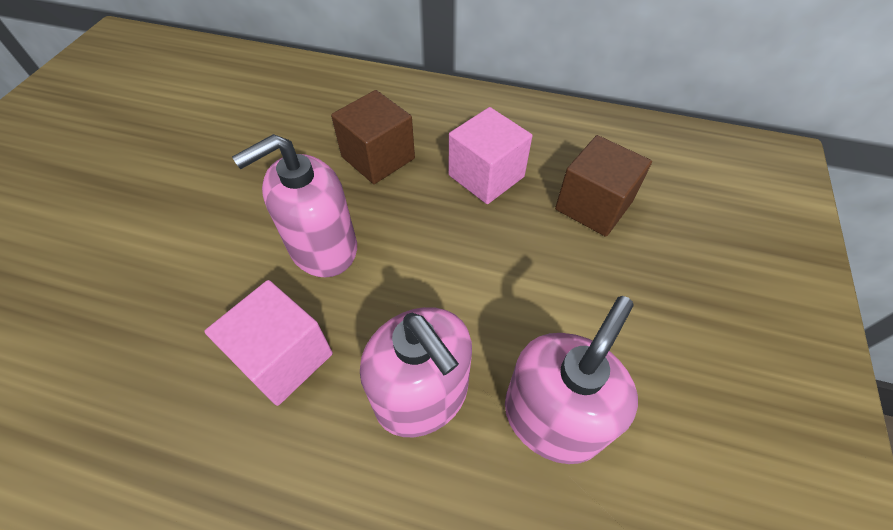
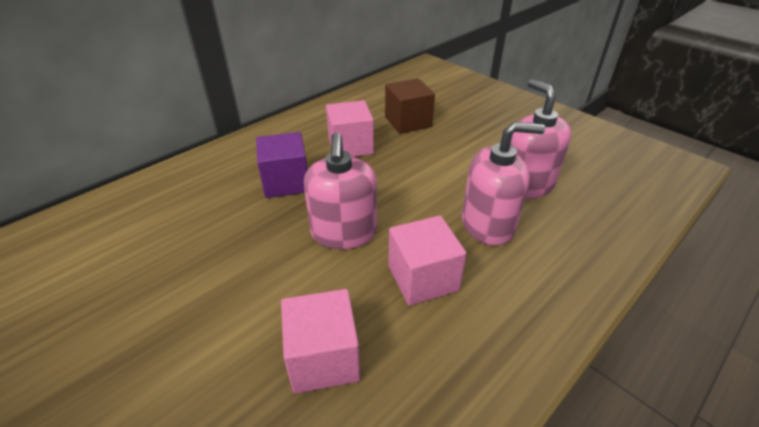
camera: 60 degrees left, 15 degrees down
(142, 317) = (323, 358): none -> pink cube
(378, 158) = (286, 182): brown cube -> purple cube

